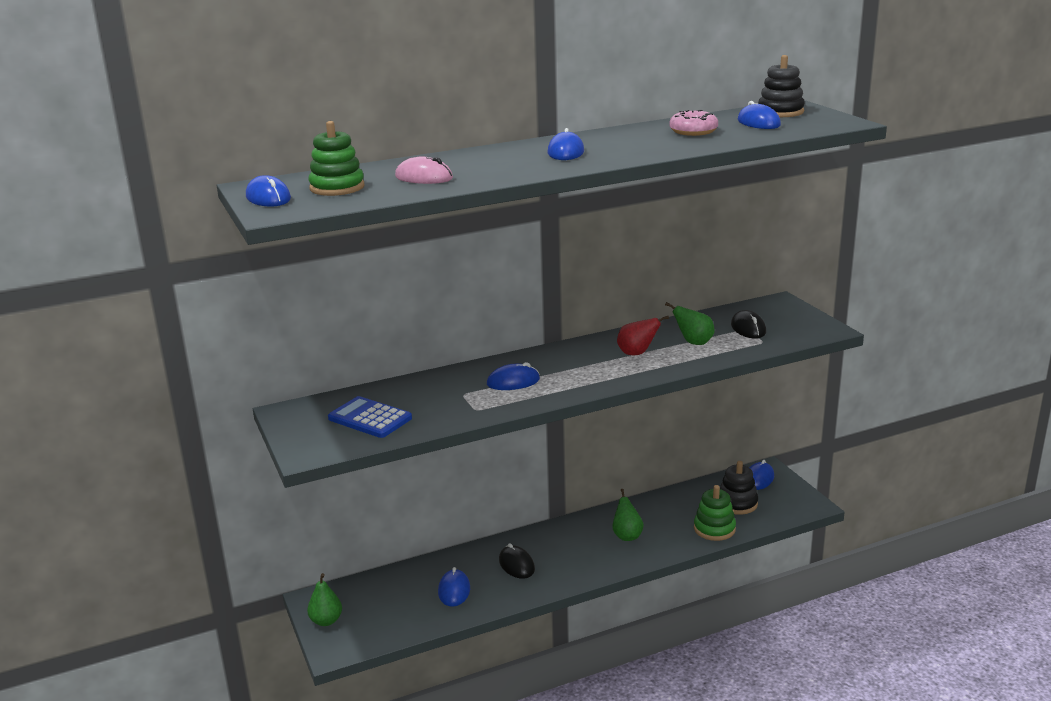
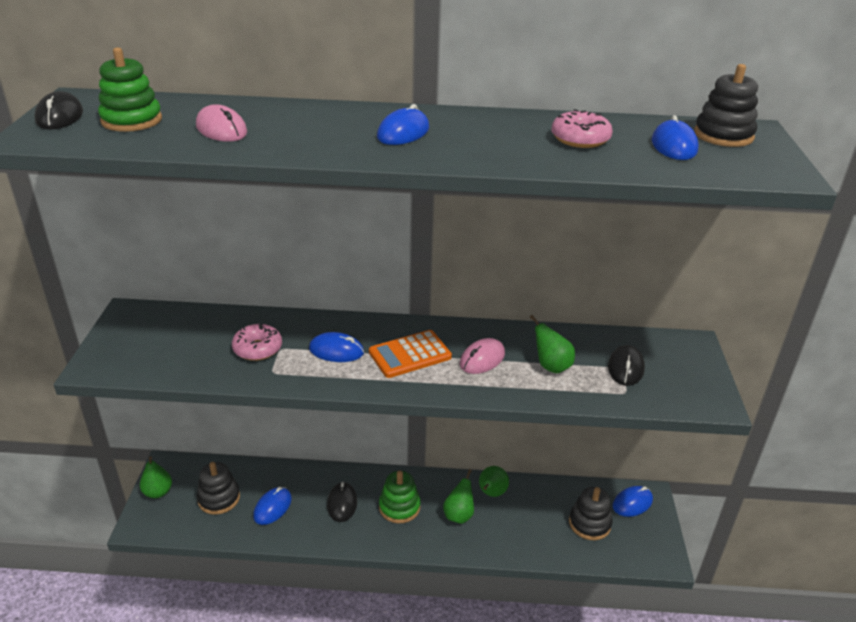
camera: 25 degrees right, 10 degrees up
(268, 198) = (59, 116): blue mouse -> black mouse
(370, 418) = (180, 346): blue calculator -> none
(394, 603) = (219, 498): none -> black stacking toy
(443, 400) = (257, 349): none -> pink donut
(577, 367) = (410, 355): none -> orange calculator
(637, 353) = (482, 359): red pear -> pink mouse
(641, 512) = (491, 493): none -> green pear
(714, 529) = (545, 544): green stacking toy -> green stacking toy (399, 507)

